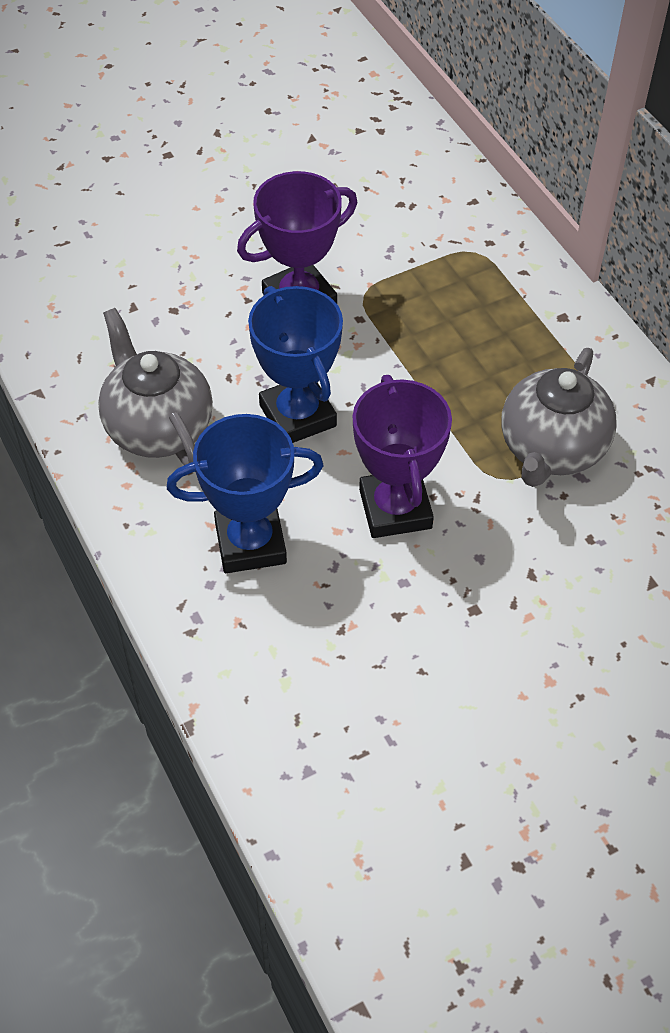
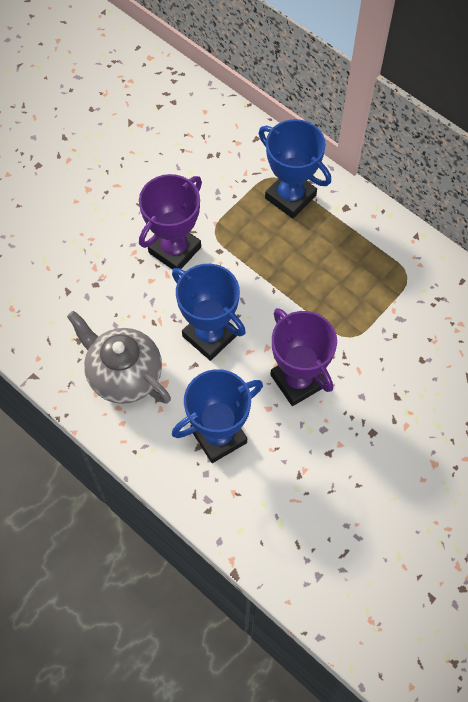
camera: 20 degrees left, 10 degrees up
(489, 282) = (290, 197): none -> blue trophy
(551, 450) = (375, 306): grey teapot -> none

